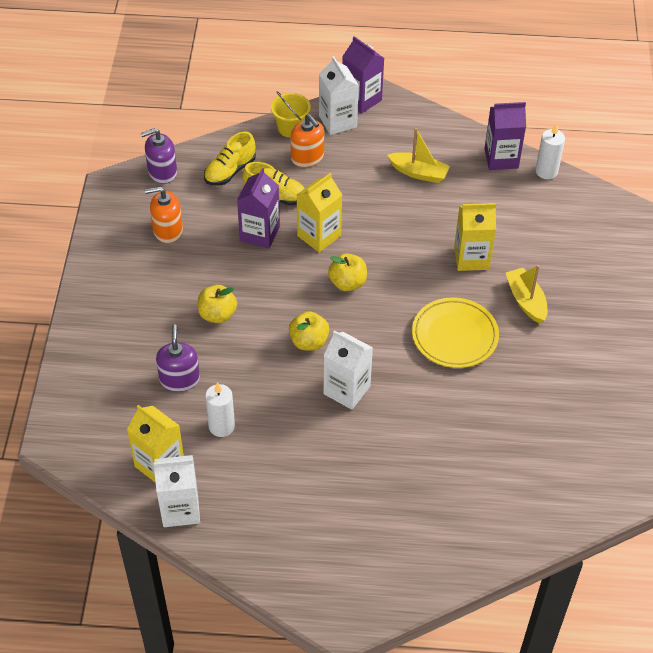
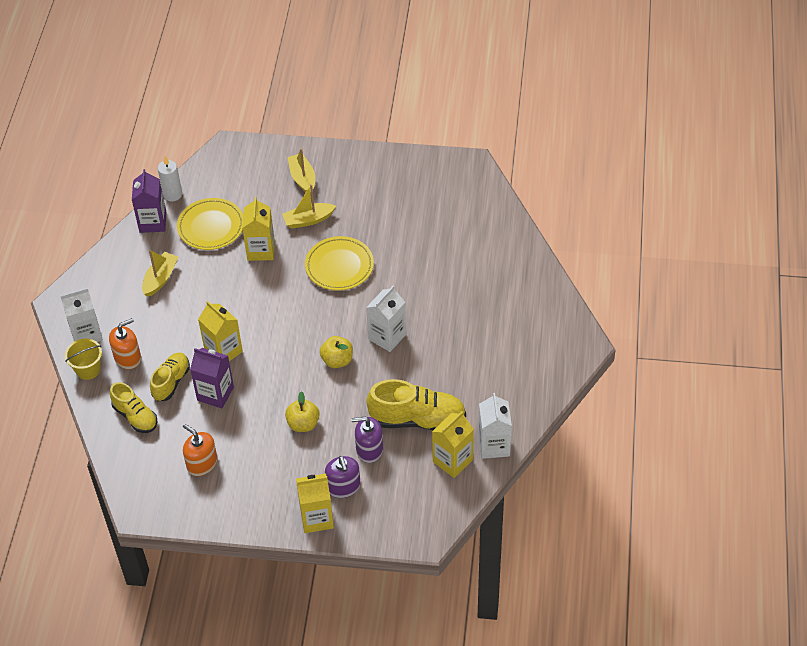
camera: 85 degrees left, 0 degrees up
(89, 334) = (316, 518): none -> yellow carton
(162, 172) = (127, 470): purple soap dispenser -> purple soap dispenser (343, 487)
(167, 230) = (202, 463): orange soap dispenser -> orange soap dispenser turned 135 degrees clockwise
(221, 426) = (417, 419): white candle -> yellow shoe
(347, 283) = (278, 333): yellow apple -> none
(361, 99) = (61, 315): purple carton -> none
(501, 210) = (211, 227): none -> yellow plate
(594, 291) = (302, 178): none -> yellow boat

